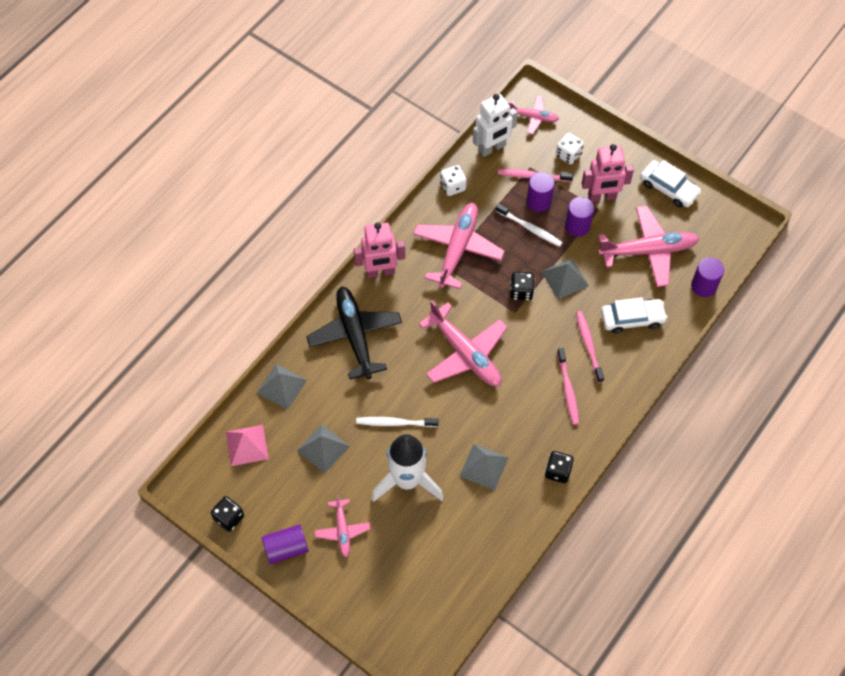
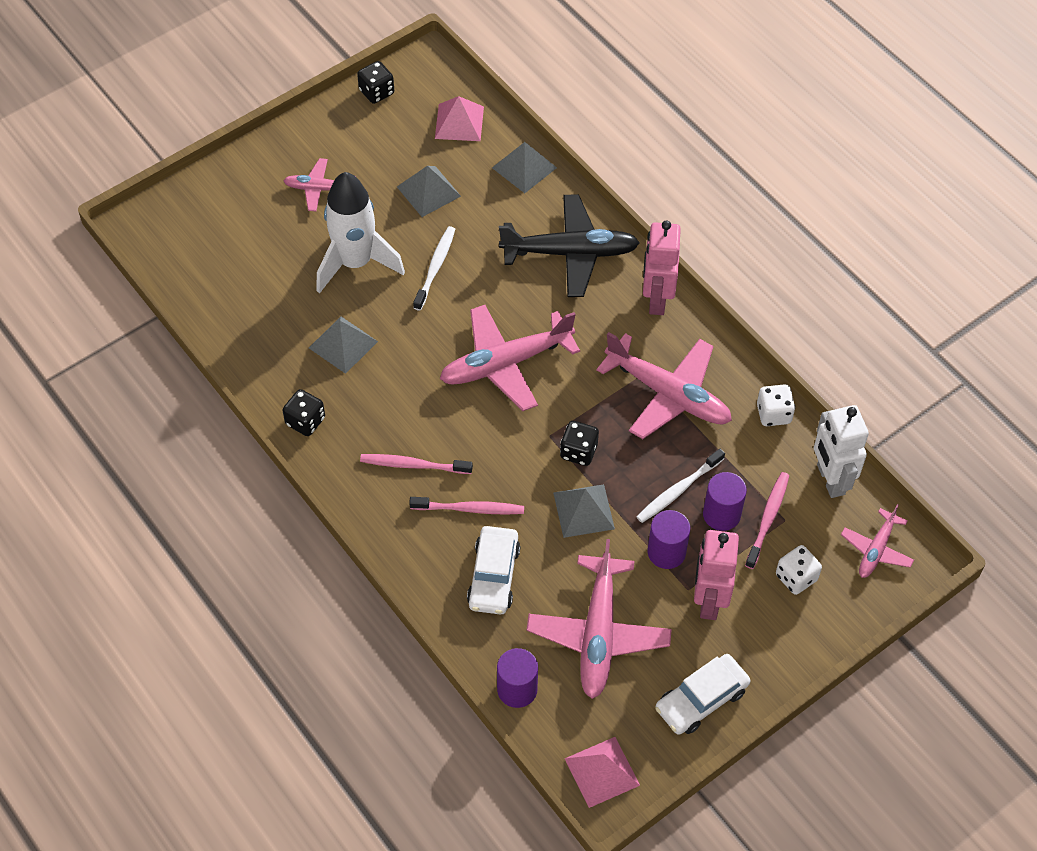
camera: 105 degrees right, 5 degrees down
(286, 548) = (320, 135): purple cylinder -> none
(736, 229) = (602, 772): none -> pink pyramid

